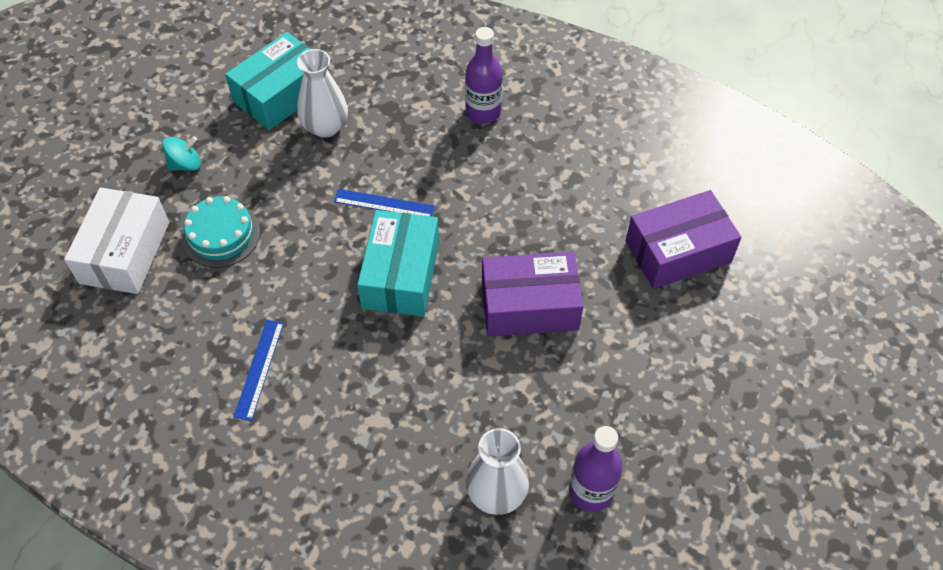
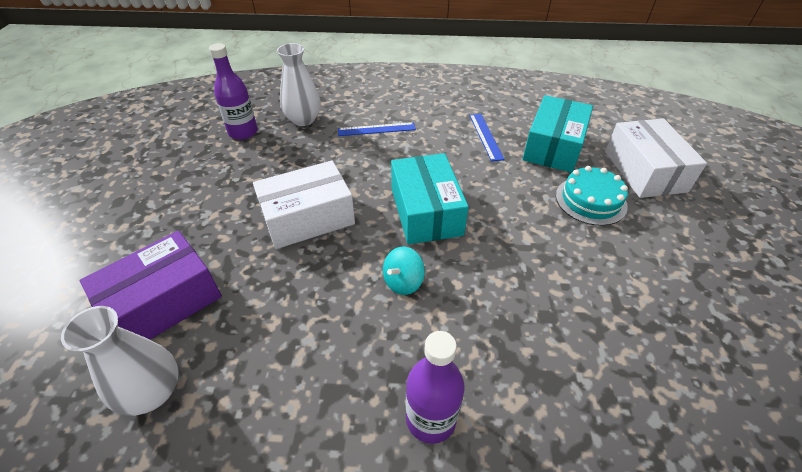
camera: 160 degrees right, 10 degrees down
(185, 164) = (684, 246): turquoise spinning top -> turquoise spinning top (403, 282)
(281, 94) = (685, 356): turquoise box -> turquoise box (553, 146)
(325, 127) = (599, 329): white vase -> white vase (153, 392)
(384, 204) = (477, 263): blue ruler -> blue ruler (376, 129)
(529, 306) = (308, 217): purple box -> white box

